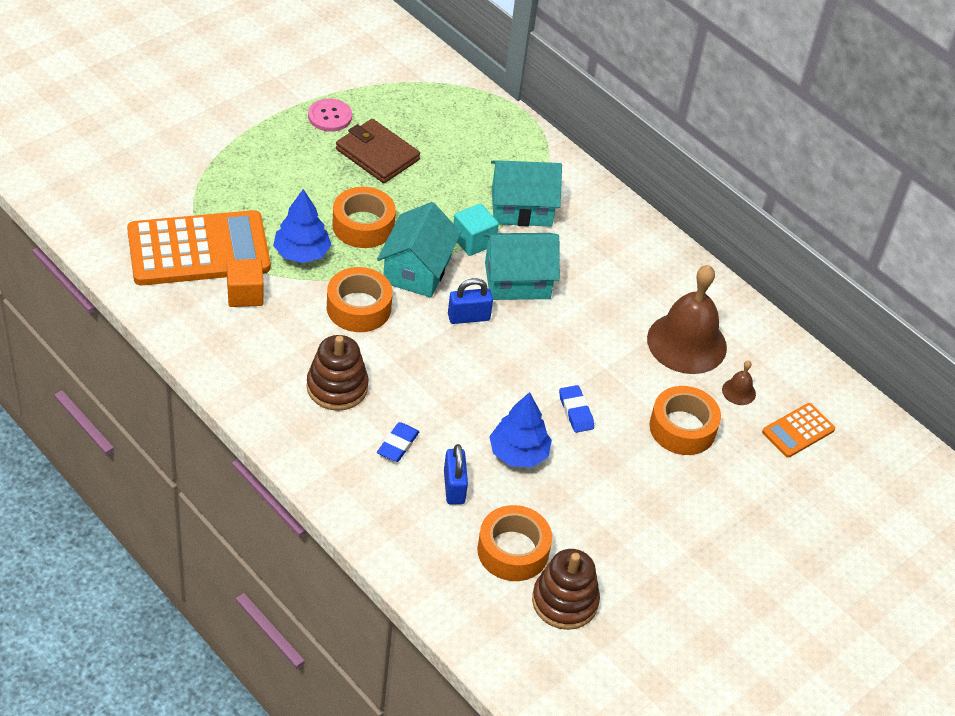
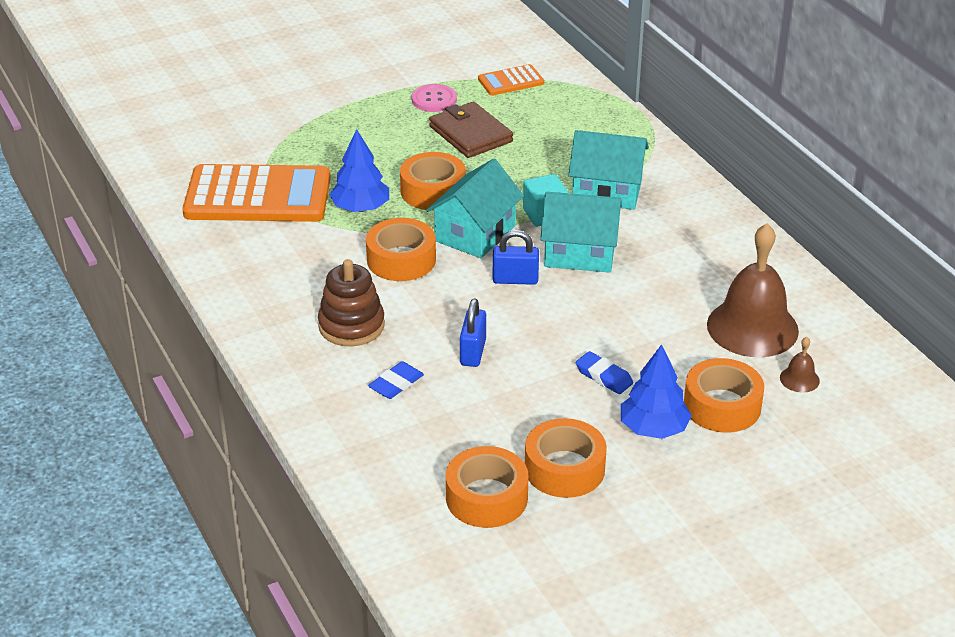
camera: 20 degrees right, 10 degrees down
(245, 294) = (289, 237): orange cube -> none
(454, 487) = (442, 430): blue padlock -> blue padlock (473, 352)
(518, 453) = (526, 407): blue tree -> blue tree (653, 428)
(564, 601) = (528, 554): brown stacking toy -> none
(569, 511) = (564, 468): none -> orange tape
(576, 411) = (604, 376): blue eraser -> blue eraser turned 45 degrees counterclockwise
(798, 431) = (860, 424): orange calculator -> orange calculator (511, 81)

